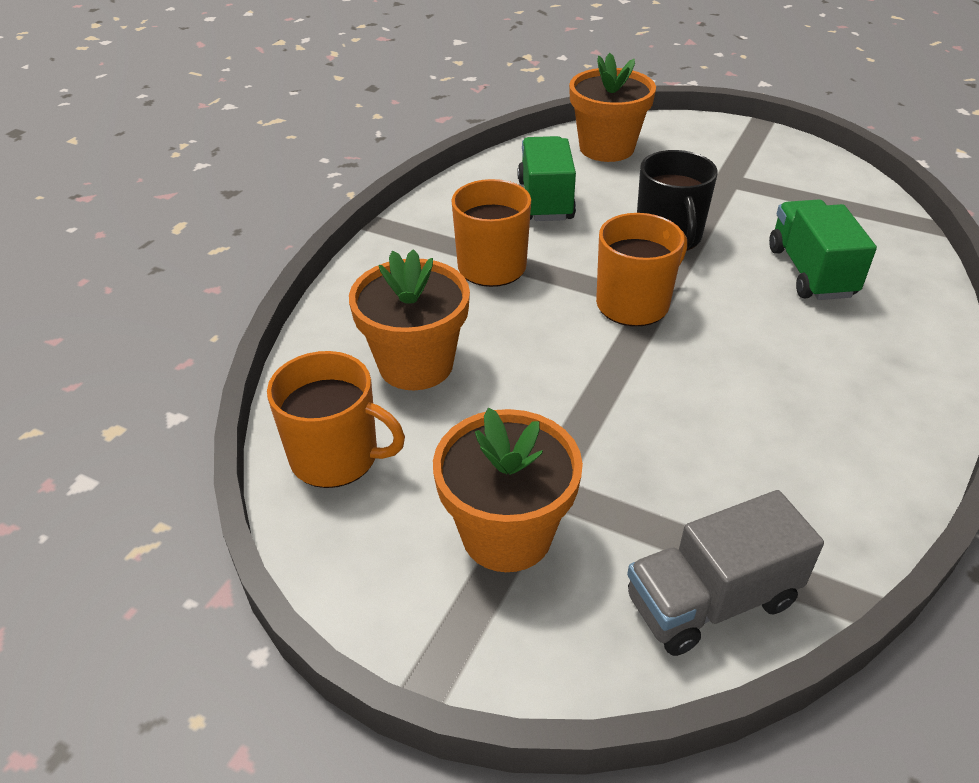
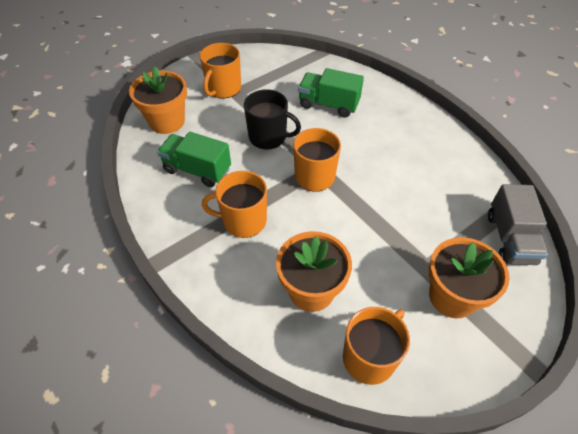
camera: 65 degrees left, 10 degrees up
(722, 166) = (223, 88): none -> orange mug

